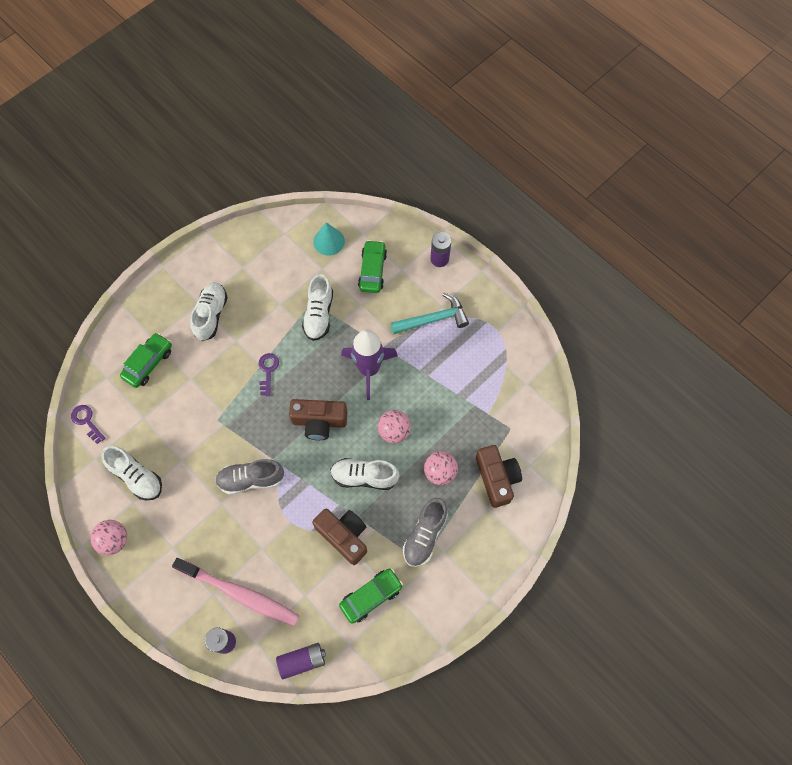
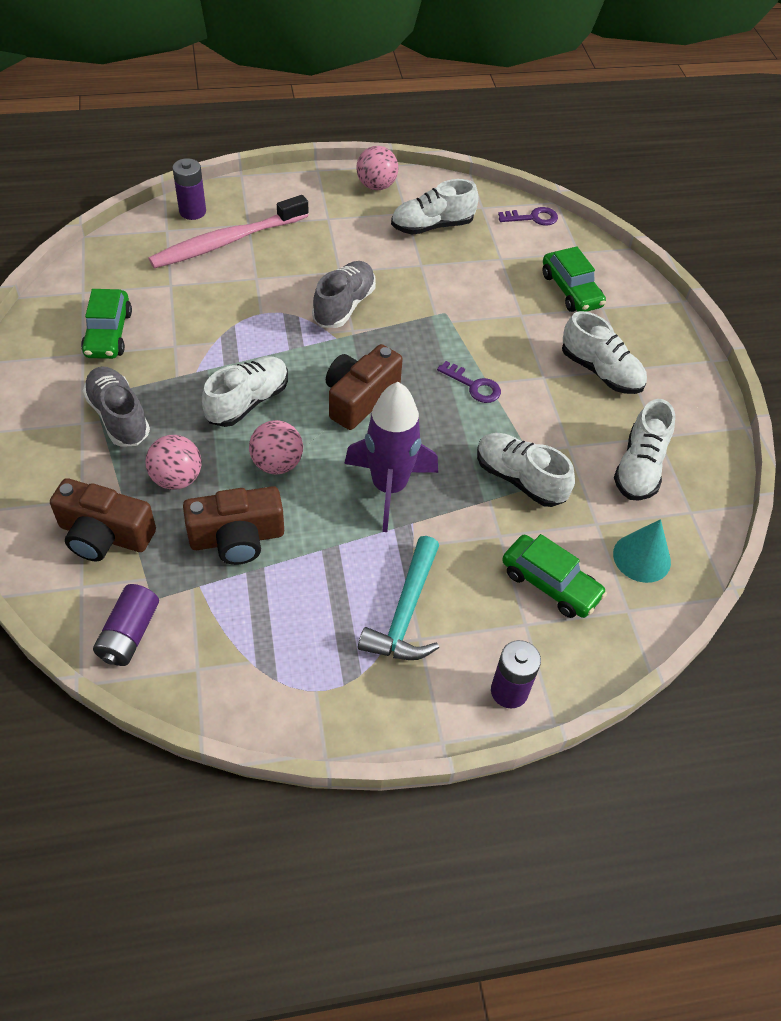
camera: 120 degrees right, 15 degrees down
(271, 266) = (639, 467): none -> white shoe
(302, 661) = (110, 252): purple battery -> purple battery (129, 634)
(344, 536) = (198, 347): brown camera -> brown camera (237, 538)

